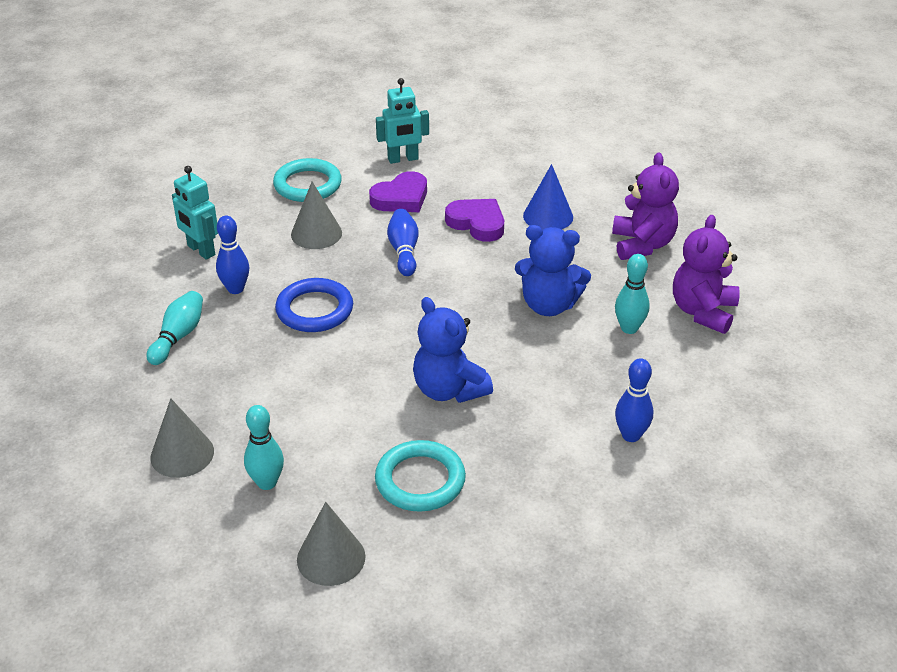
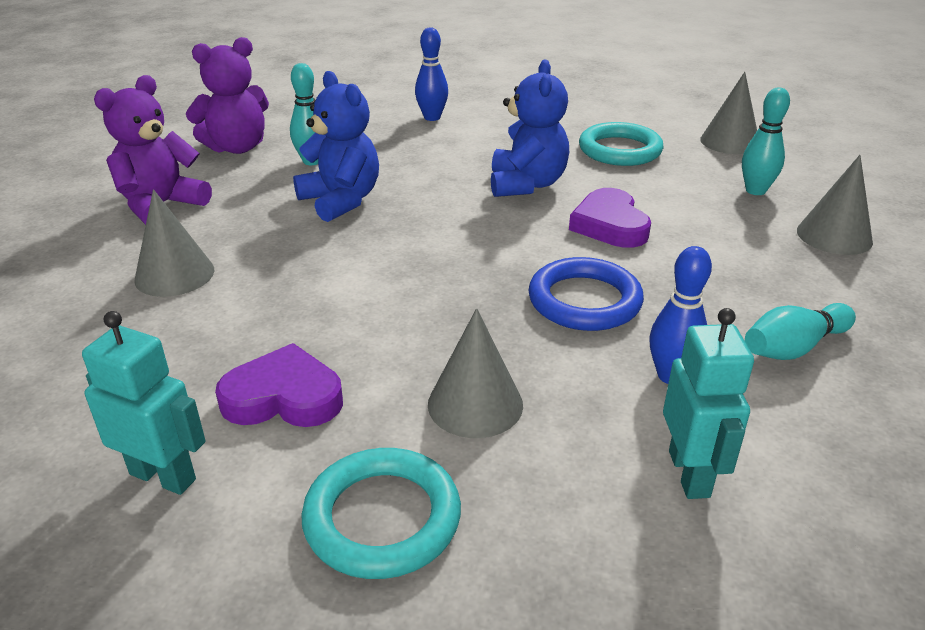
camera: 140 degrees left, 5 degrees down
(404, 251) = (394, 317): blue bowling pin -> none
(477, 223) = (258, 307): purple heart -> purple heart (609, 225)
(548, 216) = (174, 274): blue cone -> grey cone

